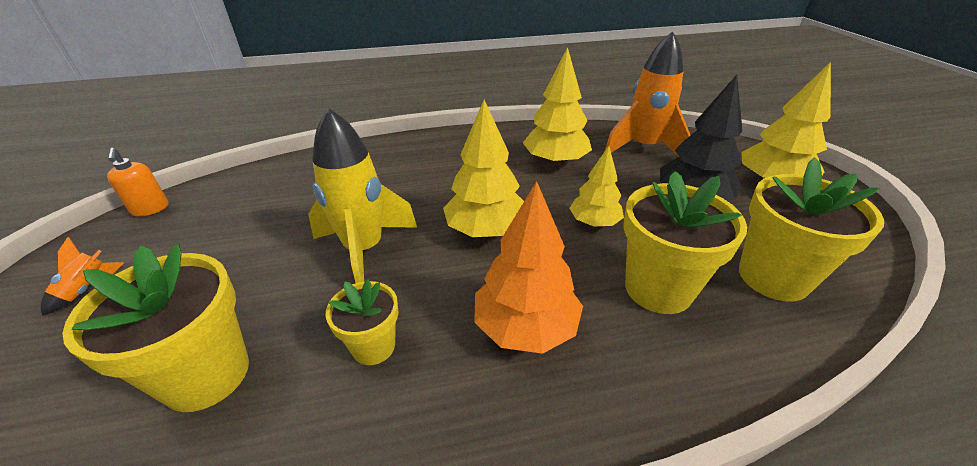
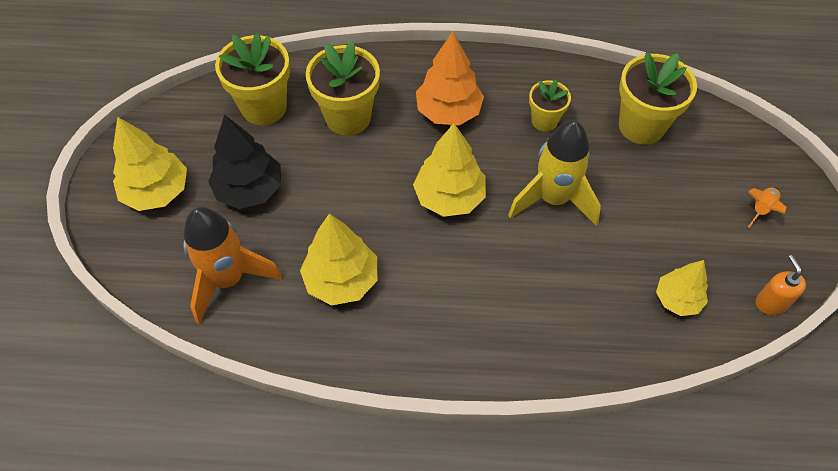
camera: 165 degrees left, 20 degrees up
(594, 222) = (354, 184): yellow tree -> yellow tree (677, 299)

